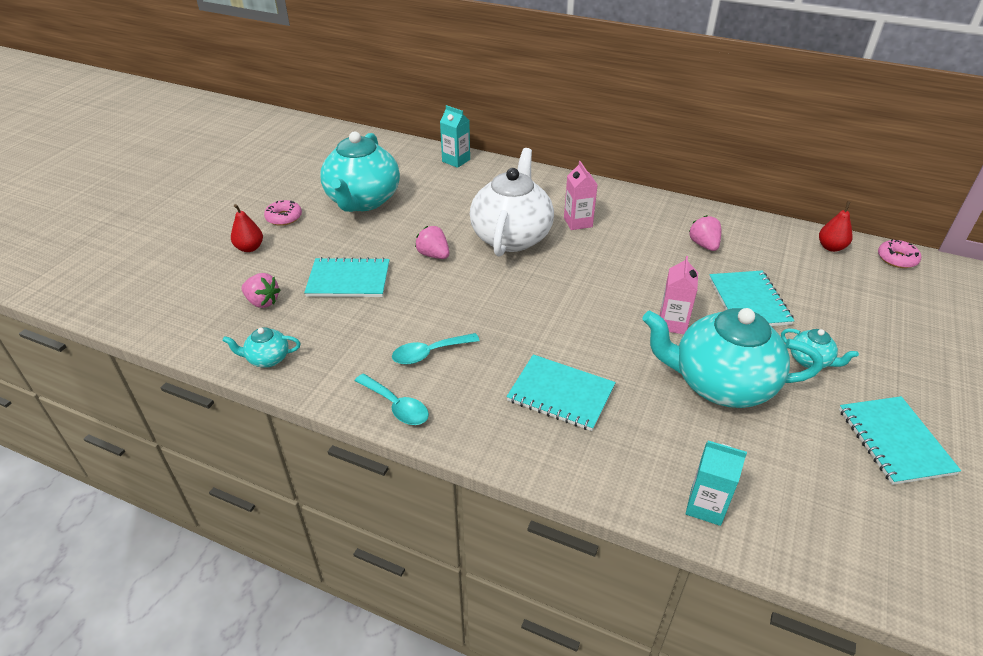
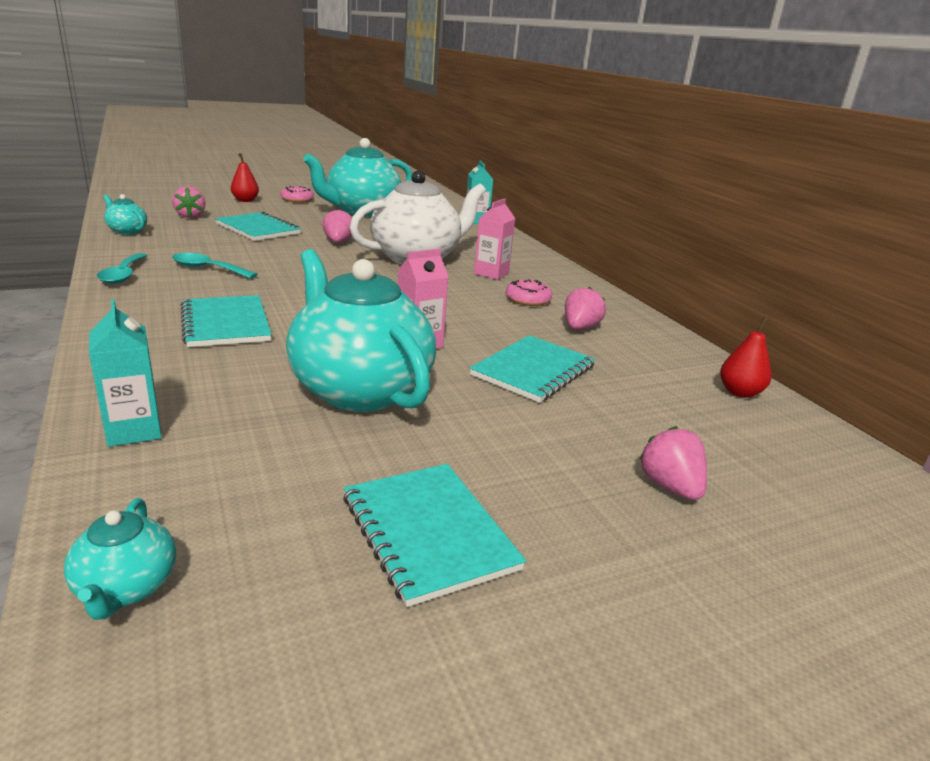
camera: 40 degrees right, 15 degrees down
(810, 361) = (493, 431): turquoise teapot -> turquoise teapot (126, 588)
(895, 441) = (429, 532): turquoise notebook -> turquoise notebook turned 60 degrees counterclockwise
(897, 259) = (824, 440): pink donut -> pink donut (528, 299)
(905, 337) = (670, 487): none -> pink strawberry

